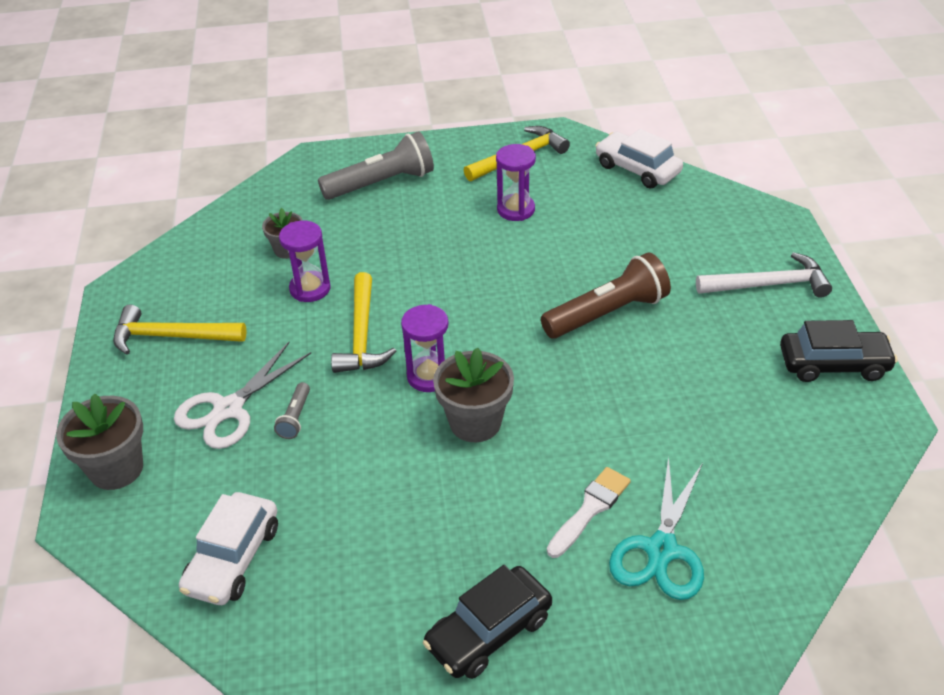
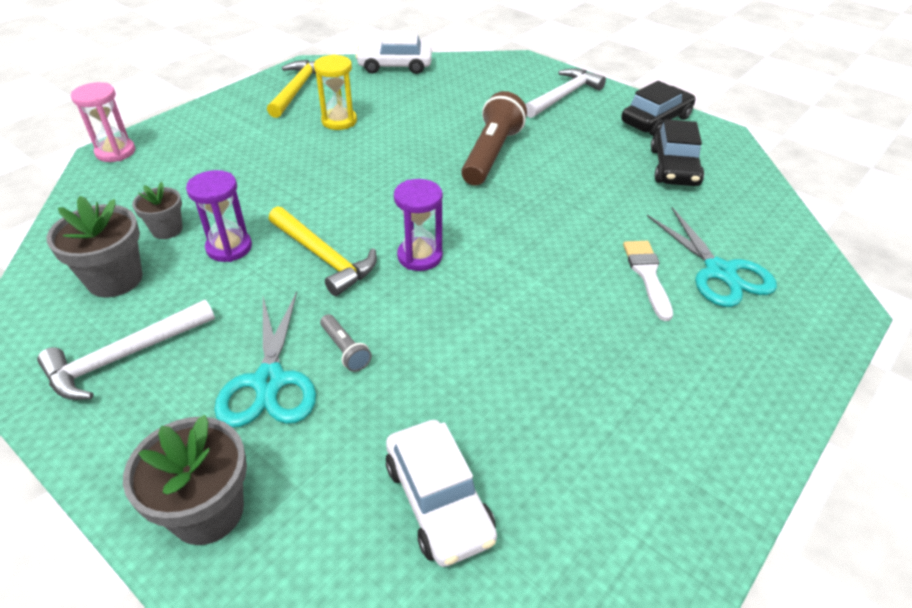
camera: 45 degrees left, 0 degrees up
(171, 336) = (124, 357): yellow hammer -> white hammer
(228, 409) = (269, 382): white scissors -> turquoise scissors
(321, 159) = (115, 152): none -> pink hourglass
(381, 183) = (199, 147): grey flashlight -> none
(475, 422) = (497, 267): grey flower pot -> grey flower pot (115, 279)
(489, 632) = (702, 399): black car -> black car (674, 167)
(516, 209) = (339, 121): purple hourglass -> yellow hourglass

